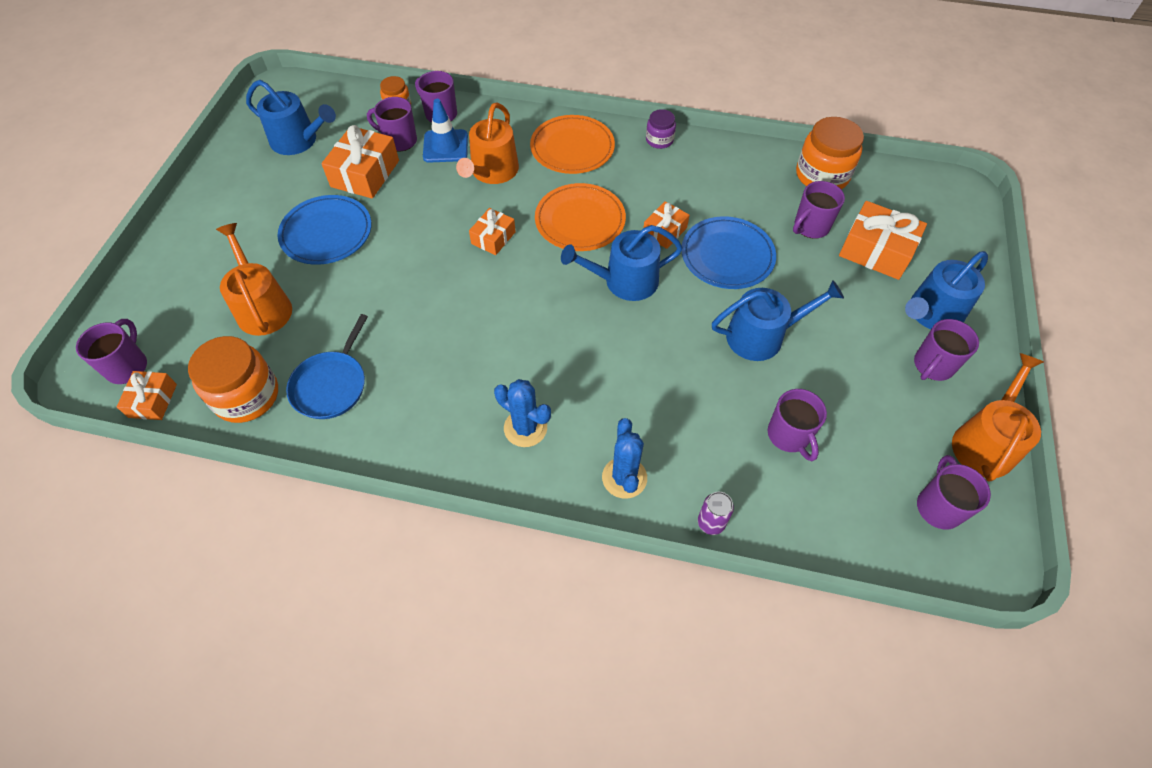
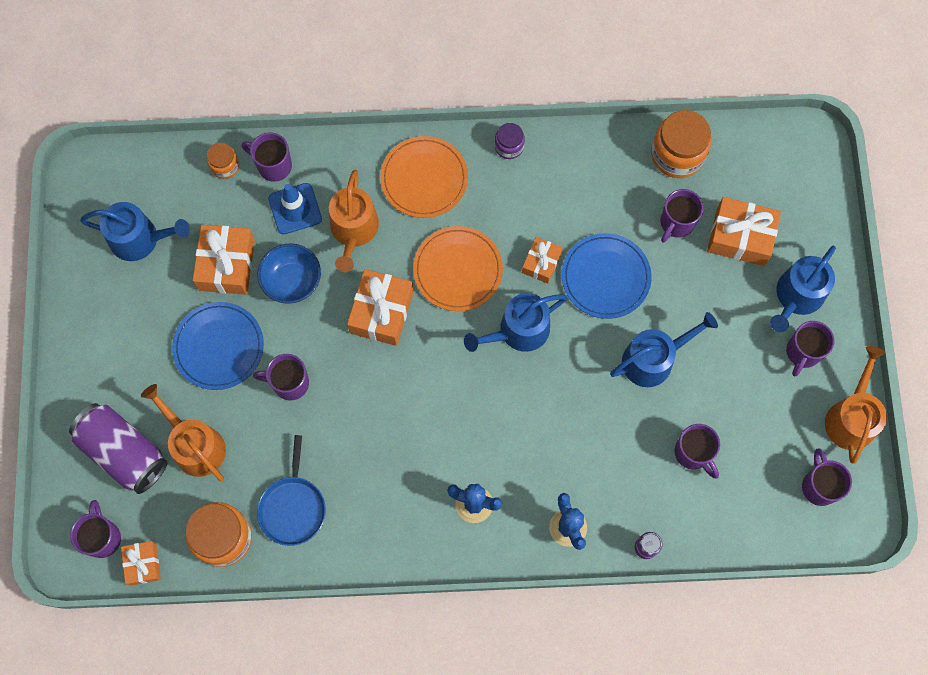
camera: 15 degrees left, 15 degrees up
(191, 297) = (124, 452): none -> purple can
(399, 140) = (244, 213): purple mug -> purple mug (289, 383)
(419, 197) = (292, 281): none -> blue bowl
(493, 238) = (381, 312): orange gift -> orange gift, size x1.69

